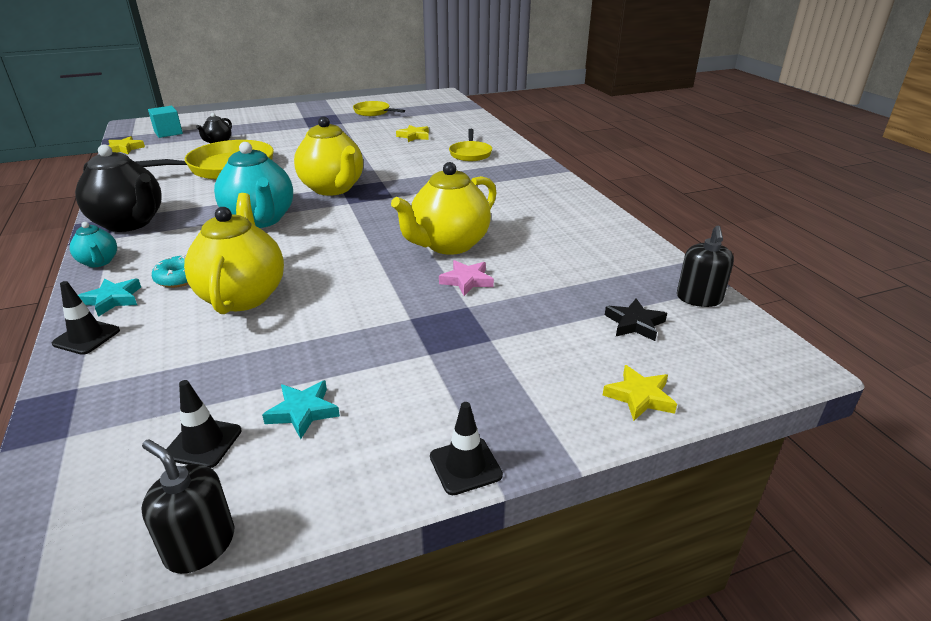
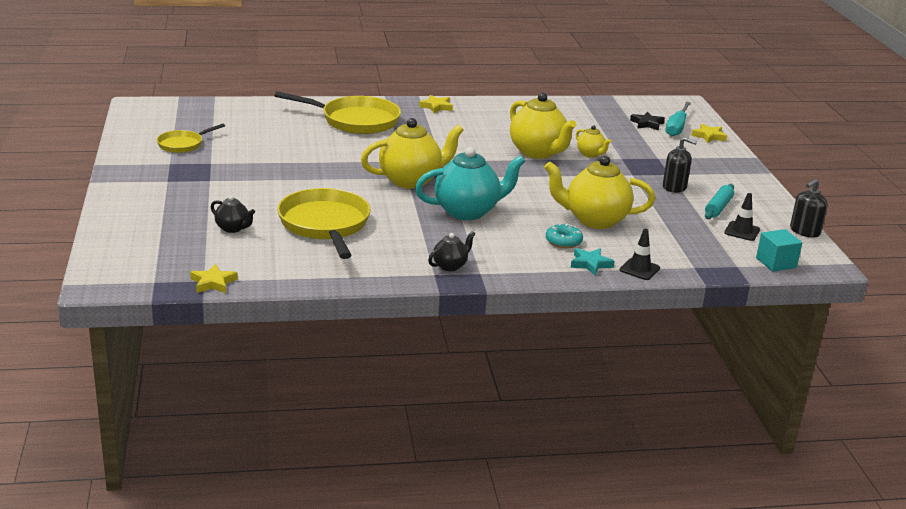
camera: 80 degrees left, 5 degrees down
(99, 262) = (527, 274): turquoise teapot -> none
(130, 223) = (450, 266): black teapot -> black teapot, size x0.49
(168, 133) = (165, 258): turquoise cube -> turquoise cube (776, 263)
(303, 412) = (718, 207): turquoise star -> turquoise rolling pin
(414, 136) = (287, 135): yellow star -> yellow star (436, 107)
(465, 466) = (755, 177): black traffic cone -> none
(466, 281) = (590, 154): pink star -> yellow teapot
(470, 154) = (355, 121): yellow pan -> yellow pan, size x1.86
(647, 356) = (677, 127): none -> turquoise screwdriver
(699, 298) = (624, 104): black soap dispenser -> black soap dispenser (674, 187)

